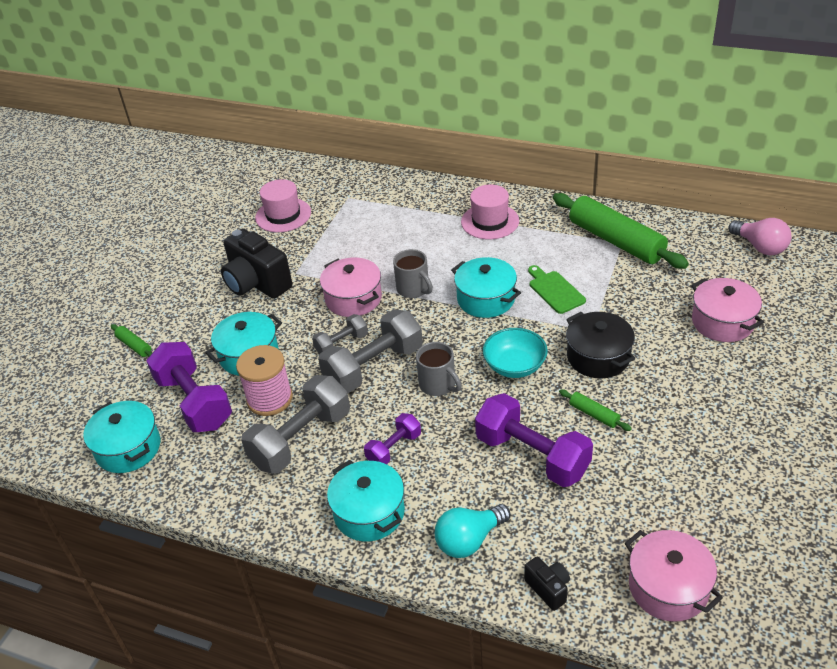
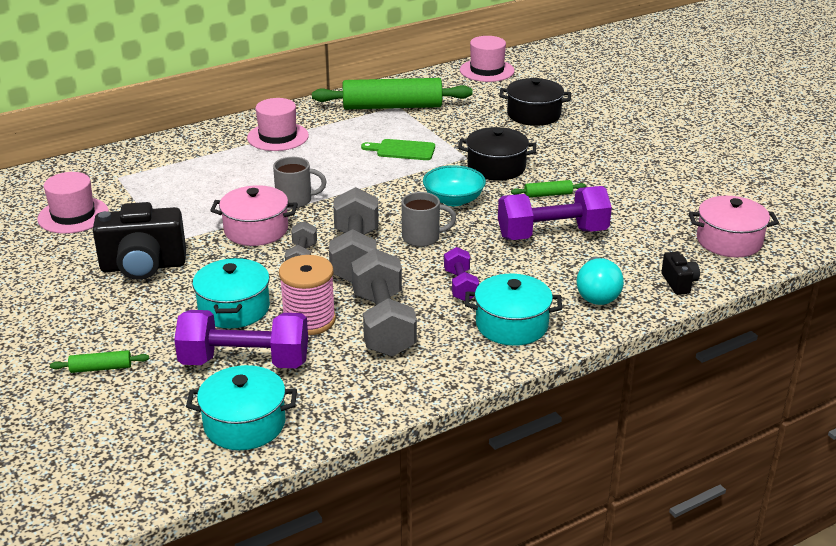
camera: 55 degrees left, 10 degrees down
(486, 299) = (363, 178): turquoise pot -> none
(548, 589) = (679, 283): black camera -> black camera turned 75 degrees clockwise
(722, 322) = (533, 114): pink pot -> black pot
(760, 247) = (487, 70): pink light bulb -> pink hat

